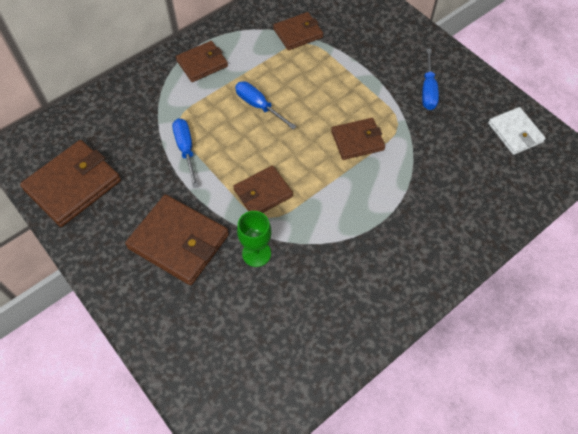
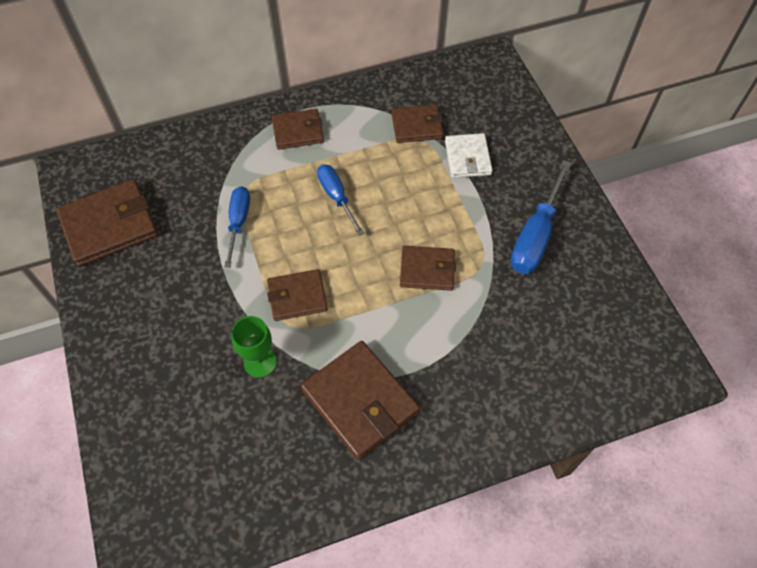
camera: 20 degrees right, 0 degrees up
(178, 241) = (186, 321): brown wallet -> brown wallet (360, 401)
(428, 90) = (535, 236): blue screwdriver -> blue screwdriver, size x1.54
(515, 133) = (616, 318): white wallet -> white wallet (467, 158)

